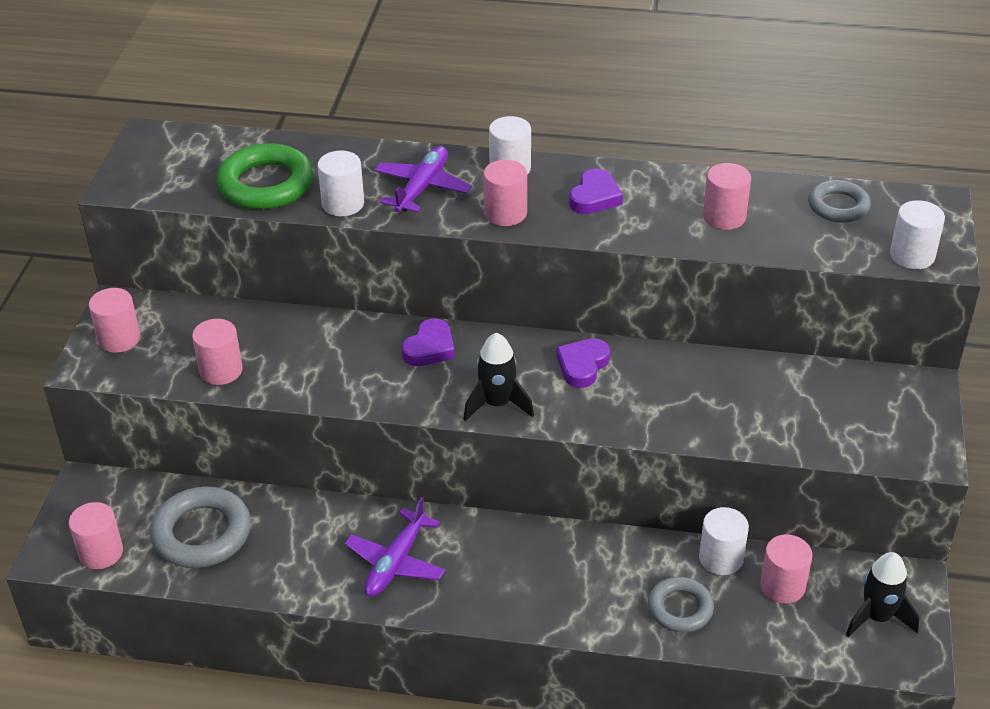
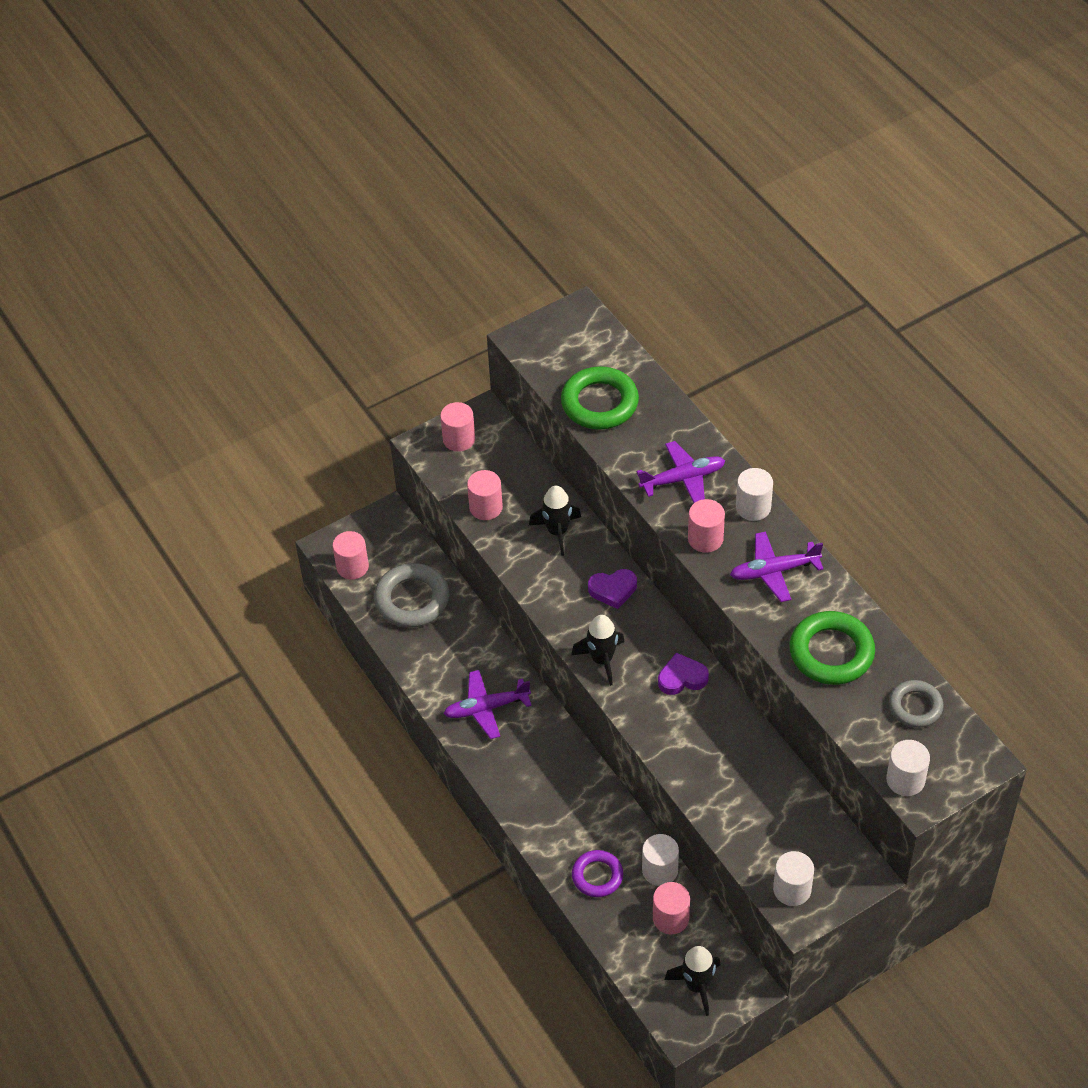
camera: 50 degrees right, 10 degrees up
(317, 342) = (557, 532): none -> black rocket
(343, 204) = (623, 454): white cylinder -> white cylinder (792, 889)
(594, 197) = (774, 571): purple heart -> purple plane
(680, 608) = (597, 876): grey ring -> purple ring
(724, 217) = (831, 652): pink cylinder -> green ring

